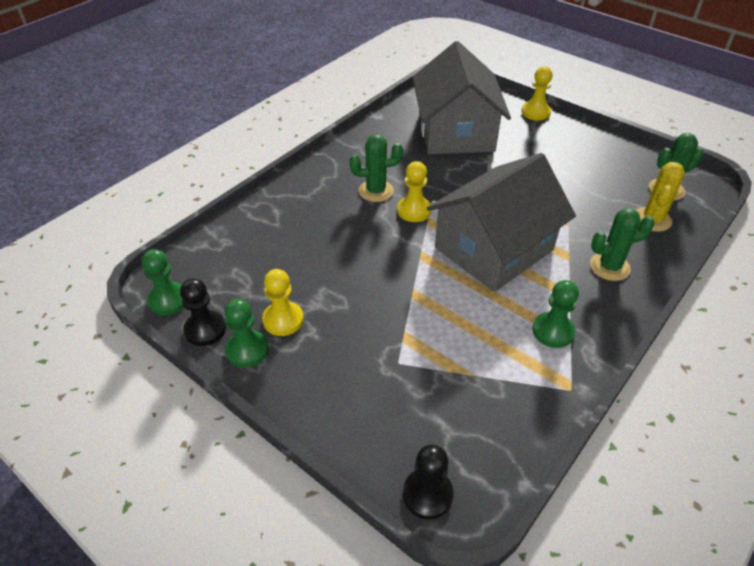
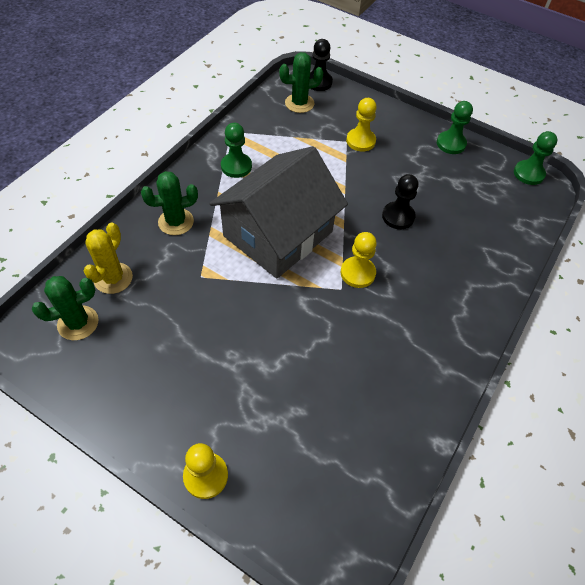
camera: 170 degrees right, 10 degrees up
(205, 329) = (487, 155): black pawn -> black pawn (398, 216)
(283, 320) = (436, 164): yellow pawn -> yellow pawn (360, 141)
(376, 191) = (402, 297): green cactus -> green cactus (299, 103)
(455, 132) = (324, 413): grey house -> none

